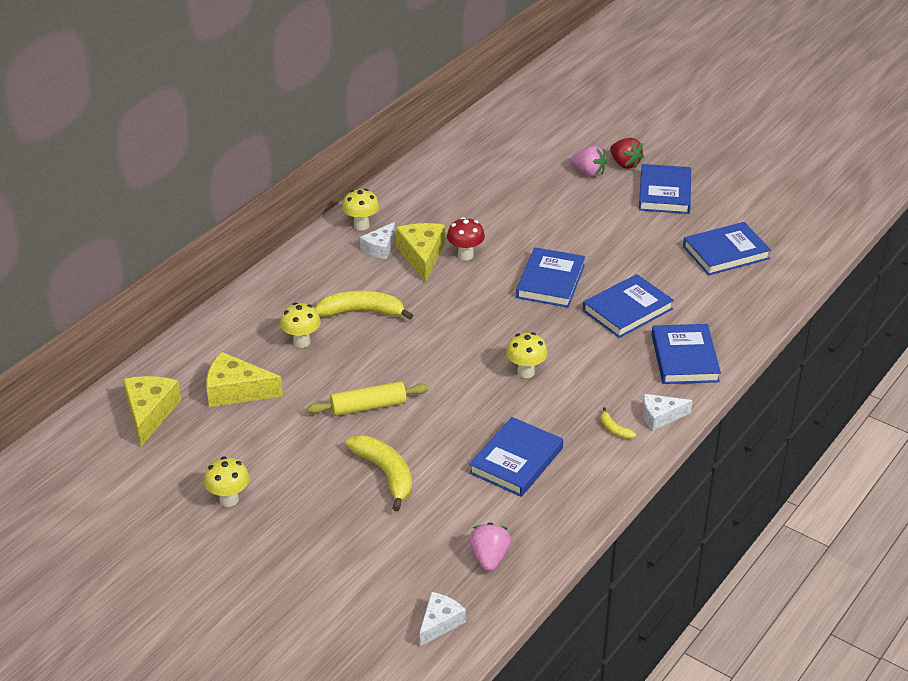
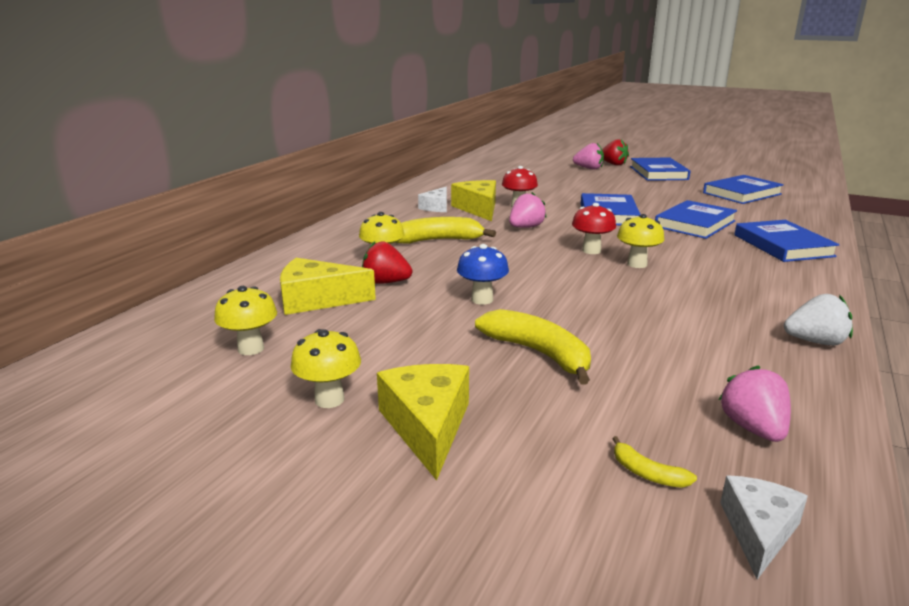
camera: 10 degrees left, 15 degrees down
(149, 413) = (206, 325): yellow cheese -> yellow cheese (427, 426)
(296, 374) = (385, 282): none -> red strawberry
(361, 225) = (413, 198): yellow mushroom -> yellow mushroom (251, 349)
(368, 406) = (482, 299): yellow rolling pin -> blue mushroom
(454, 298) = (525, 227): none -> pink strawberry
(496, 346) = (591, 251): none -> red mushroom
(516, 461) = (691, 328): blue book -> none
(599, 488) = (815, 342): none -> white strawberry
(614, 429) = (774, 295): yellow banana -> yellow banana (647, 473)
(660, 416) = (810, 282): white cheese -> none

